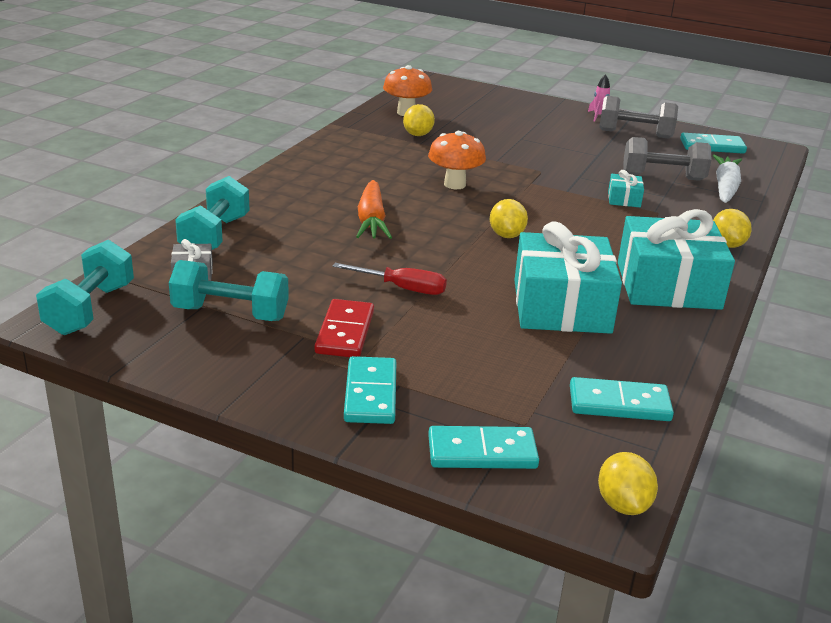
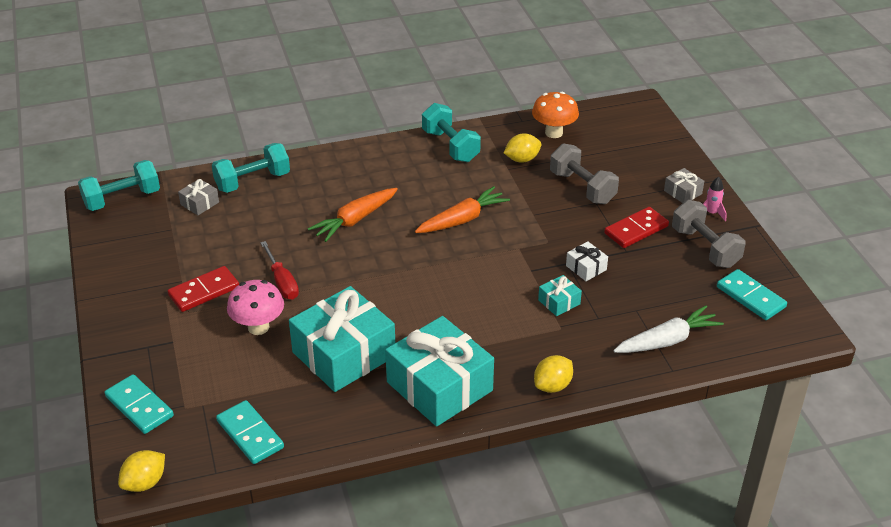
camera: 50 degrees right, 10 degrees up
(230, 313) = (174, 242): turquoise dumbbell -> turquoise dumbbell (450, 146)
(371, 394) = (151, 337): turquoise domino -> none
(453, 329) = (258, 327): none -> pink mushroom
(454, 184) = (462, 220): orange mushroom -> orange carrot
(506, 235) = (414, 282): yellow lemon -> none
(559, 113) = (682, 192): none -> grey gift
(577, 142) = (636, 230): none -> red domino
(596, 174) = (586, 268): none -> white gift
(663, 177) = (635, 301): grey dumbbell -> grey dumbbell (582, 187)

